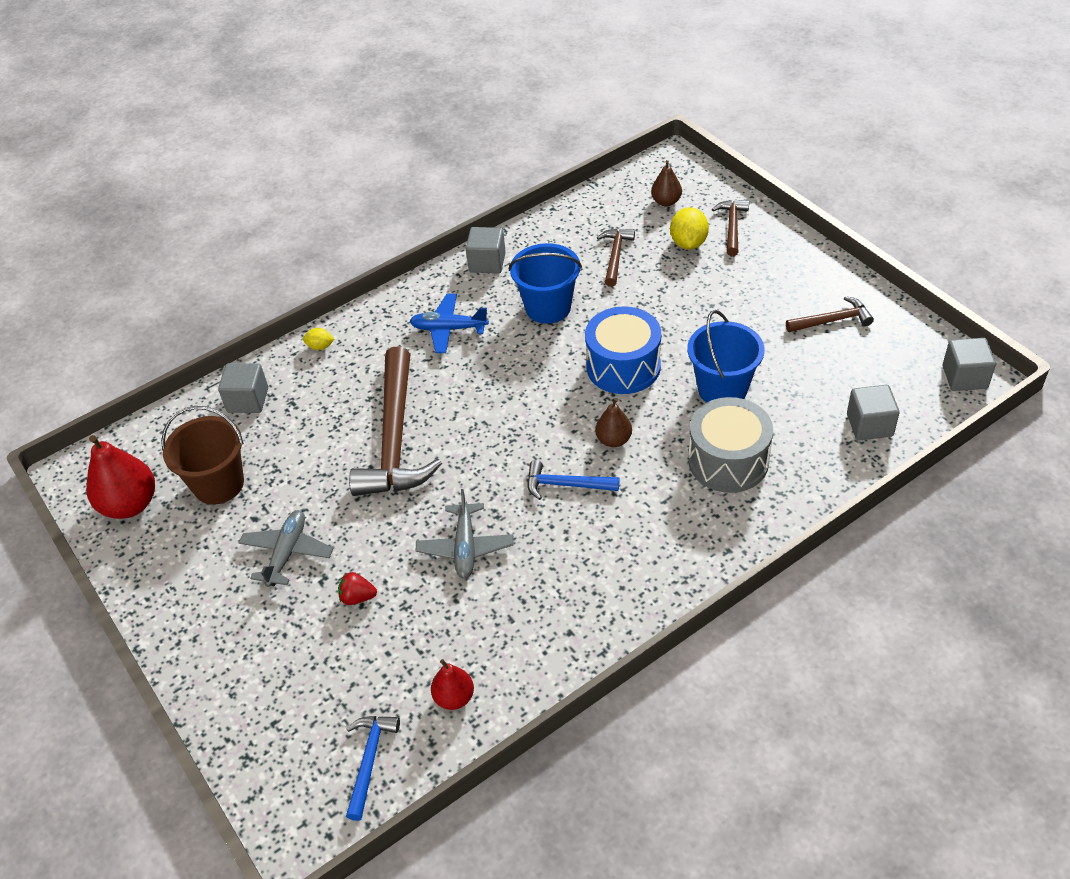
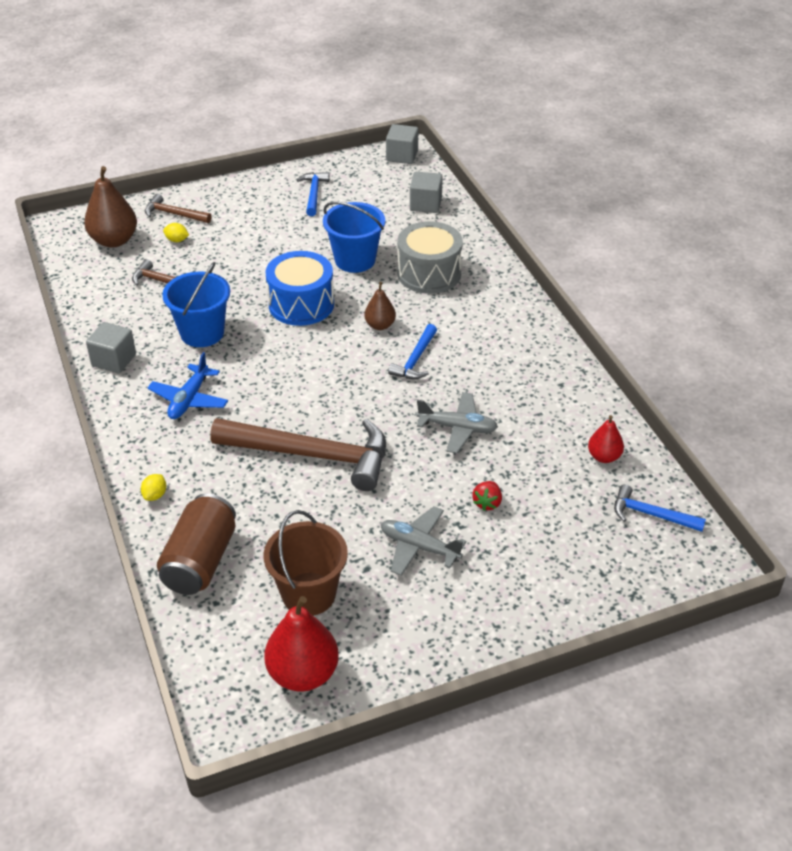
camera: 80 degrees left, 5 degrees down
(248, 400) = (200, 561): grey cube -> brown can
(666, 202) = (114, 240): brown pear -> brown pear, size x1.76
(688, 243) = (177, 240): yellow lemon -> yellow lemon, size x0.56
(832, 320) = (313, 194): brown hammer -> blue hammer

